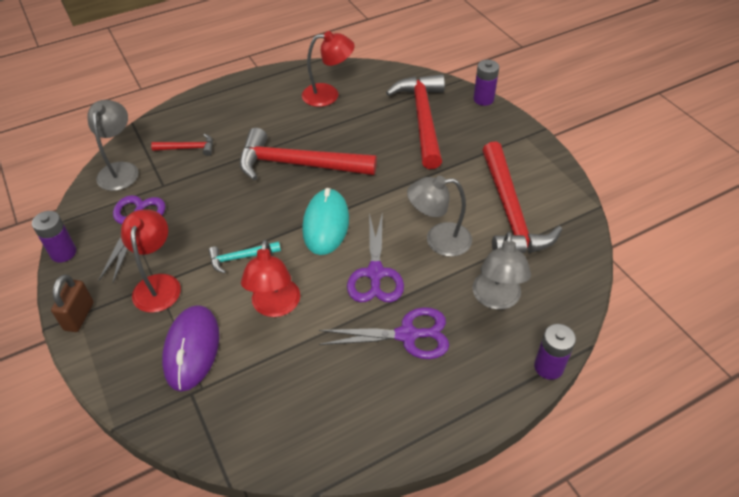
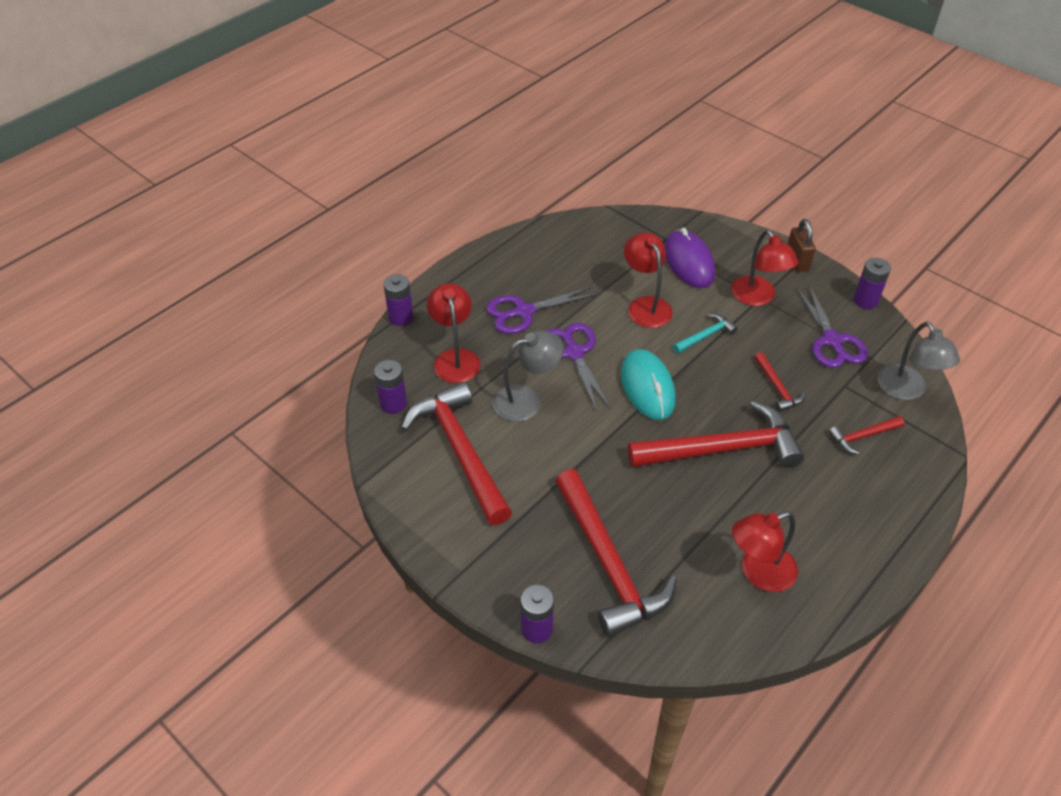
camera: 160 degrees right, 0 degrees up
(218, 196) = (777, 388): none -> red hammer
(496, 299) = (455, 358): grey lamp -> red lamp
(565, 267) = (393, 404): none -> purple battery

